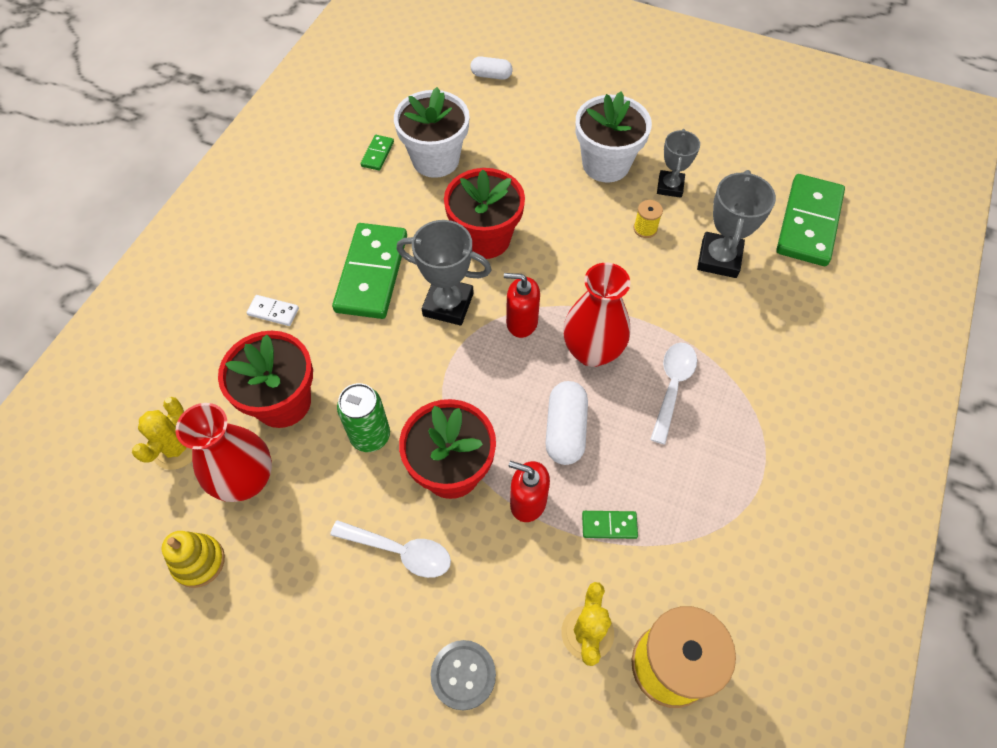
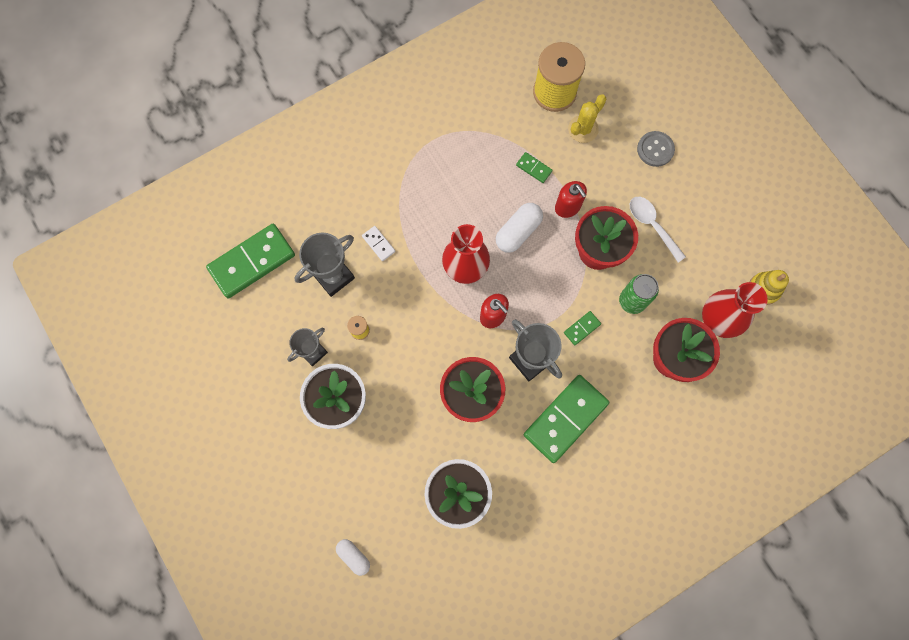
camera: 145 degrees left, 15 degrees up
(176, 448) = (751, 368): yellow cactus -> none
(273, 312) = (647, 431): white domino -> white domino (378, 244)
(377, 154) = (497, 530): green domino -> green domino (582, 328)
(672, 386) = (437, 216): white spoon -> none

